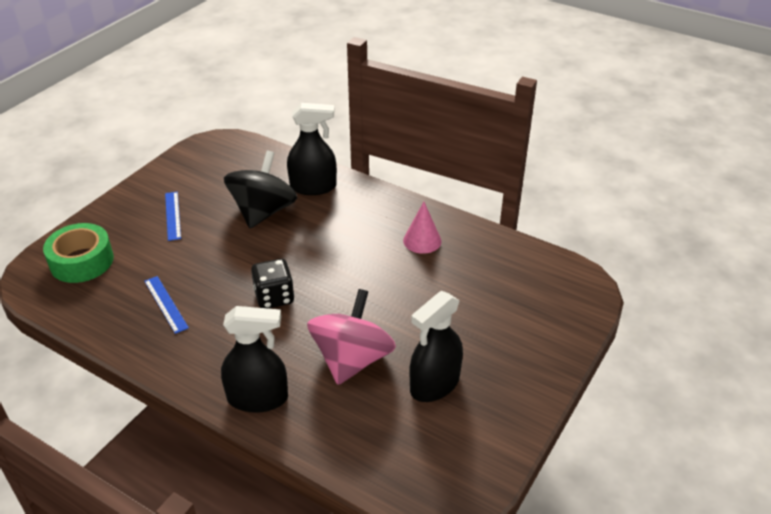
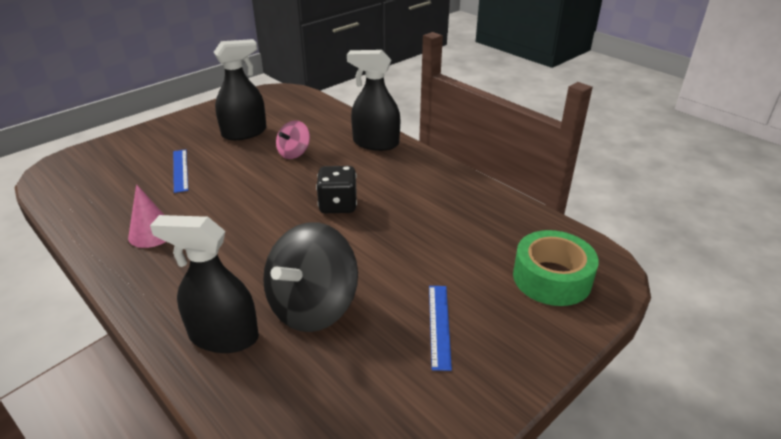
camera: 165 degrees left, 5 degrees down
(165, 304) = (447, 216): blue ruler -> blue ruler (180, 170)
(352, 359) = (294, 153): pink spinning top -> pink spinning top, size x0.53

